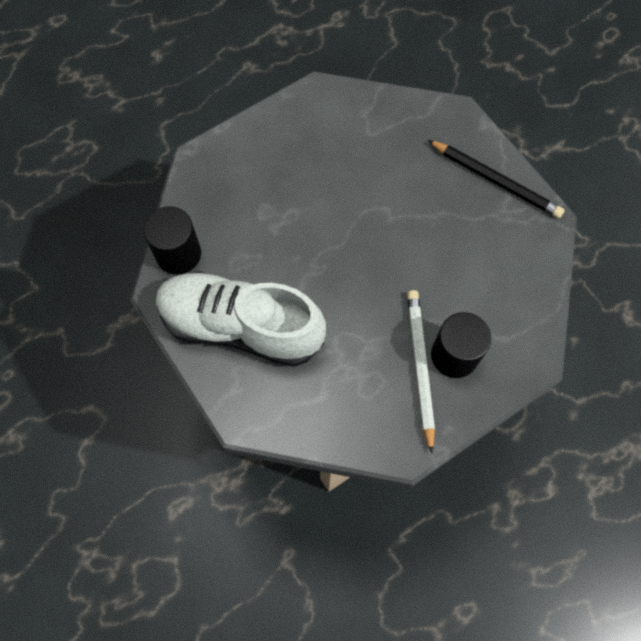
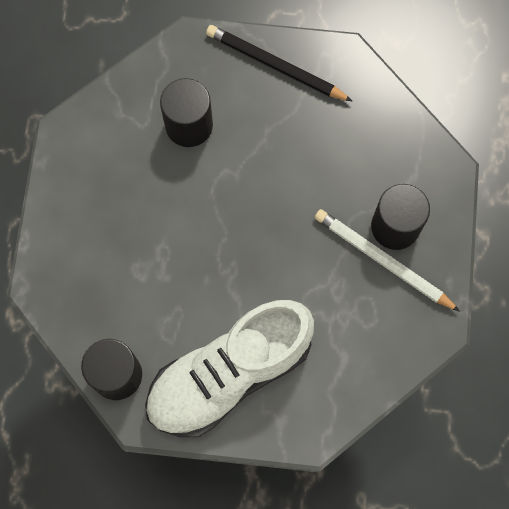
camera: 50 degrees left, 5 degrees up
(397, 160) = (189, 125): none -> black cylinder
(495, 181) = (276, 65): black pencil -> black pencil turned 135 degrees counterclockwise

